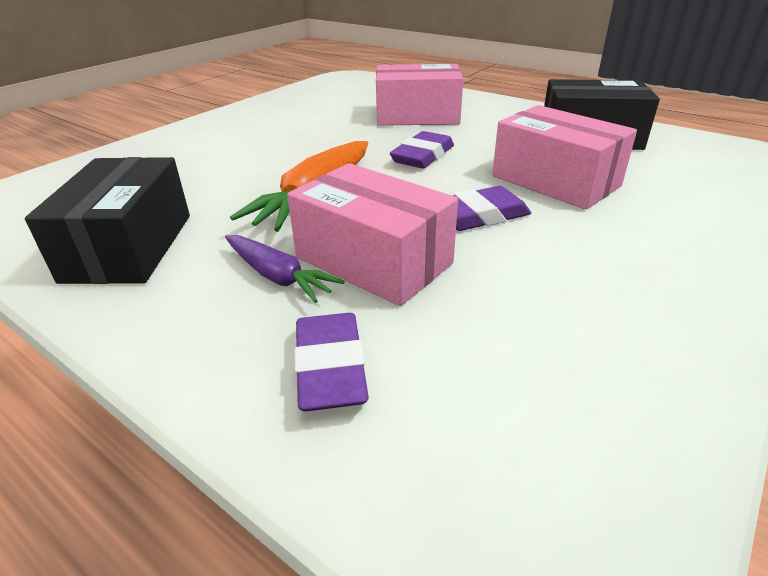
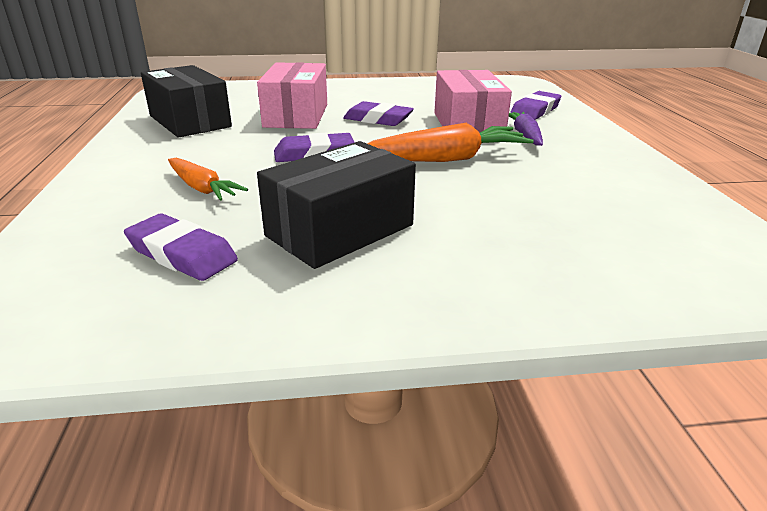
camera: 135 degrees left, 5 degrees down
(129, 247) = (609, 177): black box -> black box (340, 230)
(344, 101) = (182, 254): none -> purple eraser
(417, 116) = (202, 188): pink box -> orange carrot

